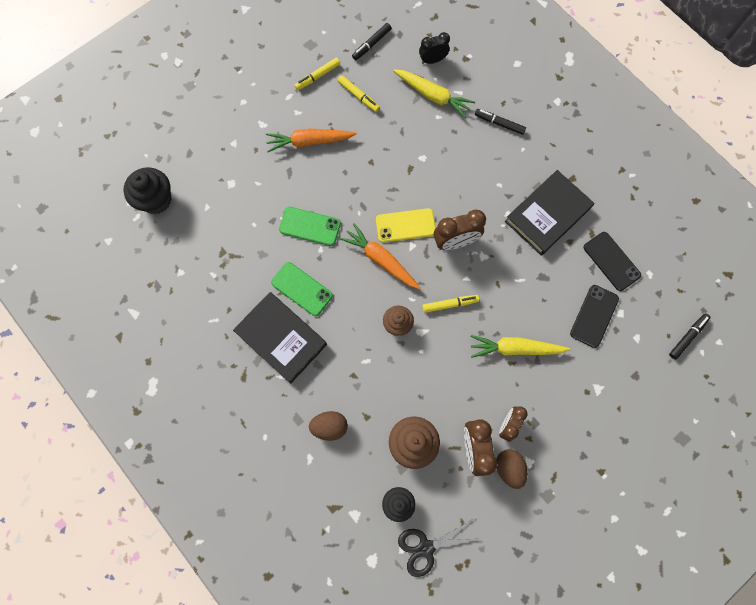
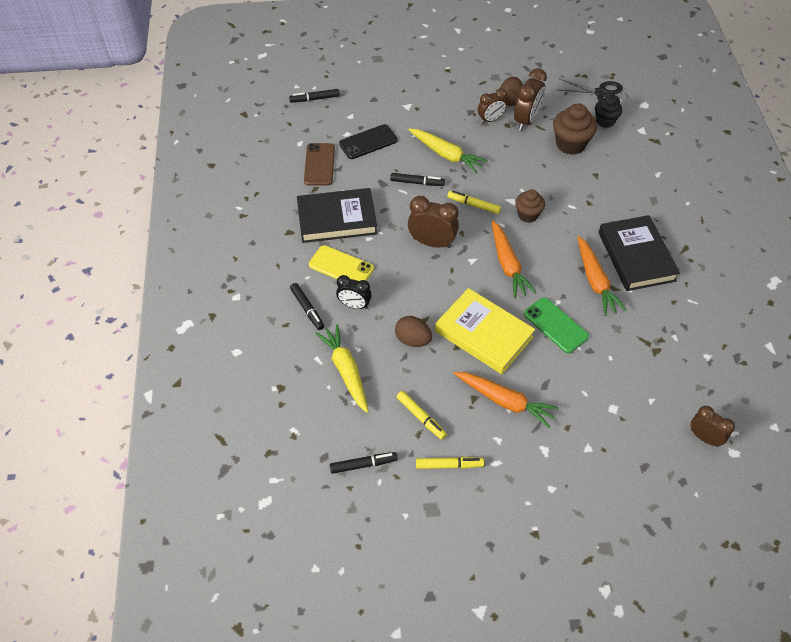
camera: 145 degrees left, 20 degrees down
(156, 200) = (704, 438): black cupcake -> brown clock
(302, 289) = (595, 281): green phone -> orange carrot
(329, 426) = (629, 183): brown egg -> brown egg (413, 340)
(358, 96) = (421, 417): yellow marker -> yellow marker turned 150 degrees clockwise
(358, 184) = (484, 334): none -> yellow book
(405, 225) = (465, 277): yellow phone -> yellow phone (341, 267)
(432, 60) = (315, 406): black clock -> black clock (354, 305)
(515, 297) = (417, 182): none -> black marker
(611, 261) = (319, 164): black phone -> brown phone

